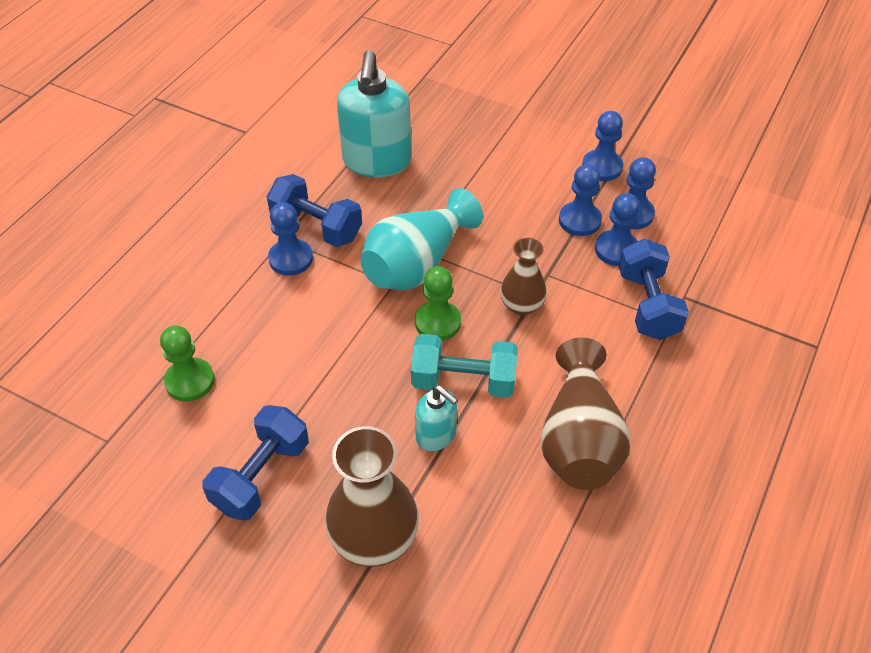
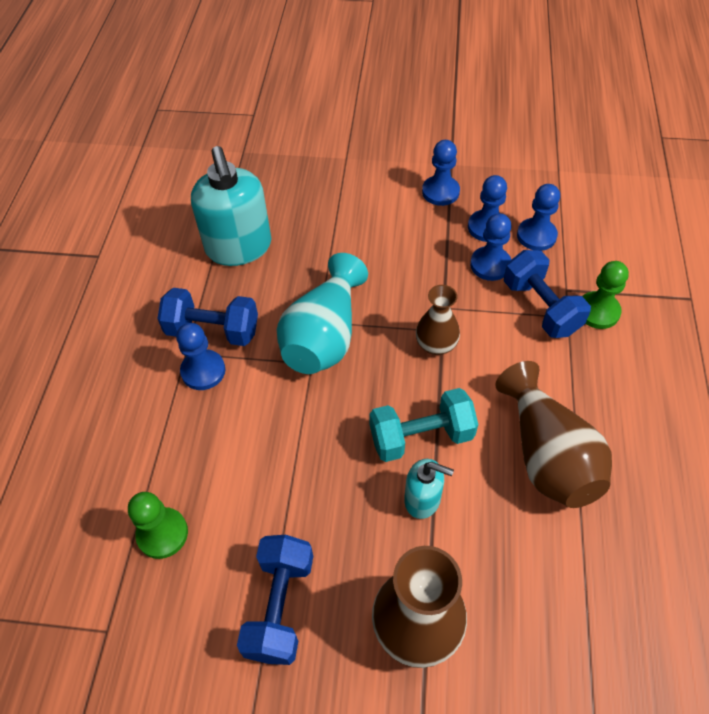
camera: 20 degrees left, 5 degrees up
(437, 322) = (370, 387): green pawn -> green pawn (598, 311)
(579, 220) = (446, 247): blue pawn -> blue pawn (536, 236)

